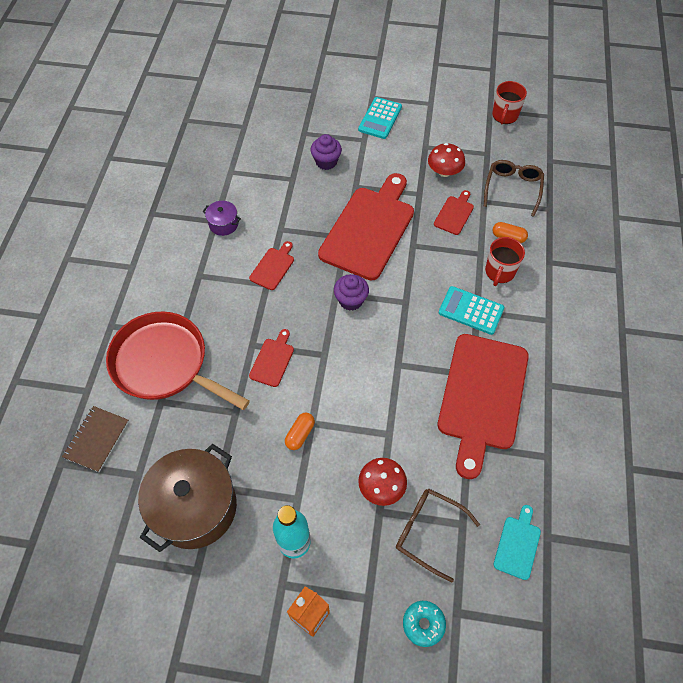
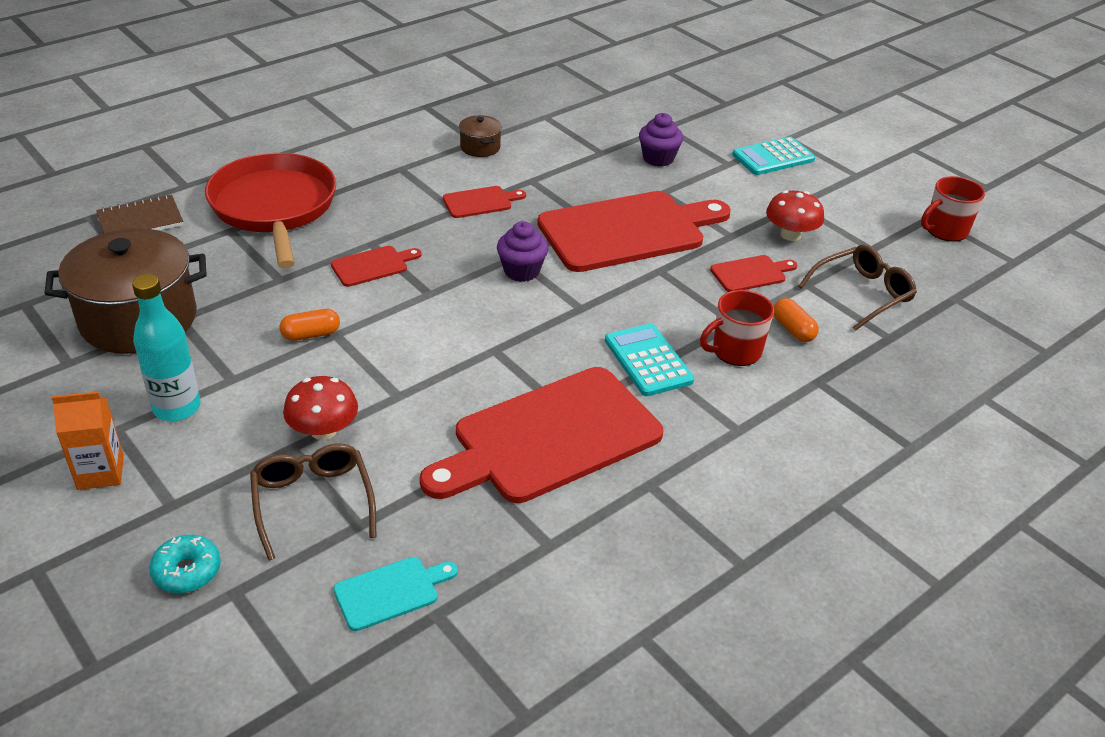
camera: 40 degrees right, 20 degrees down
(223, 224) = (480, 147): purple pot -> brown pot

